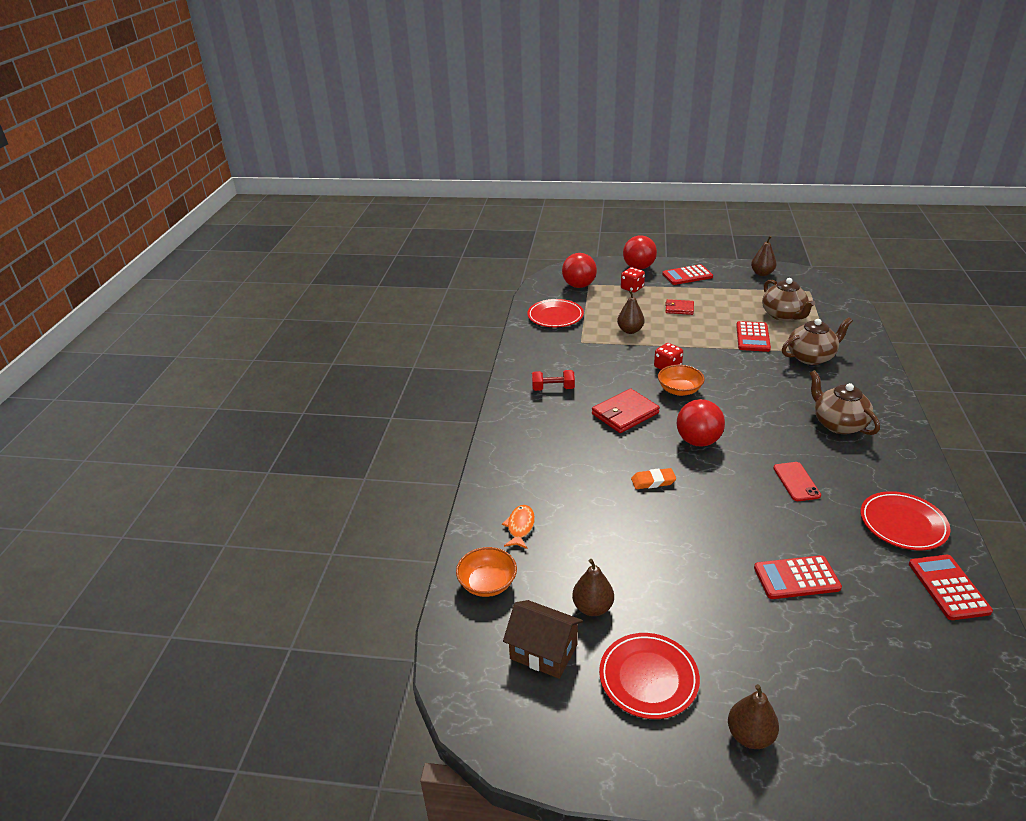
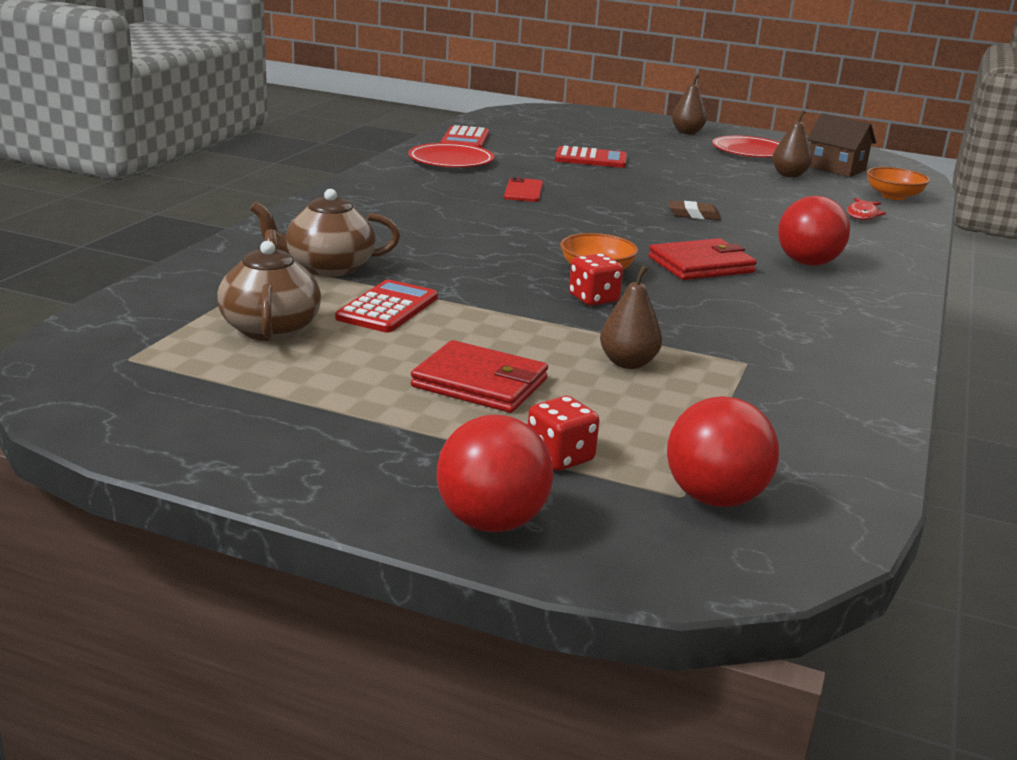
camera: 170 degrees left, 10 degrees down
(520, 527) = (862, 215): orange fish -> red fish
(553, 388) = (815, 308): red dumbbell -> none
(555, 316) = (799, 426): red plate -> none
(653, 481) = (693, 215): orange eraser -> brown eraser
(679, 309) = (480, 383): red wallet -> red wallet, size x1.63
(687, 275) = (370, 461): red calculator -> none
(698, 441) = (612, 229): red ball -> red ball (807, 263)
(762, 273) = (161, 422): brown pear -> none
(838, 424) = (407, 211): brown teapot -> none

